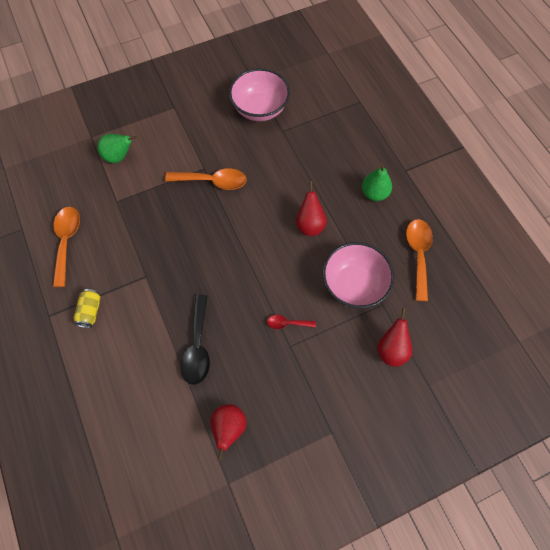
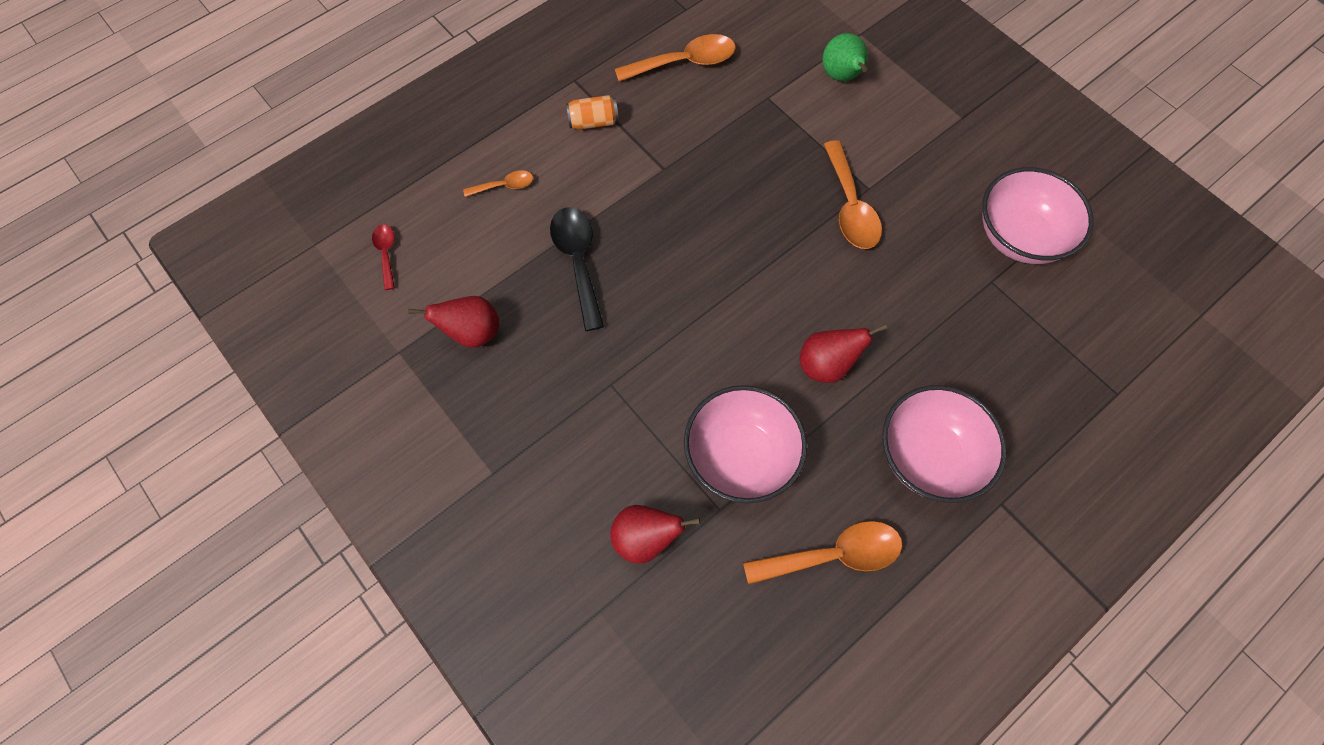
camera: 75 degrees right, 0 degrees up
(90, 311) = (593, 122): yellow can -> orange can
(119, 383) = (504, 186): none -> orange spoon
(197, 346) = (578, 262): black spoon -> black spoon turned 90 degrees clockwise
(287, 323) = (646, 372): red spoon -> red spoon (386, 254)
(374, 193) = (929, 457): green pear -> pink bowl

